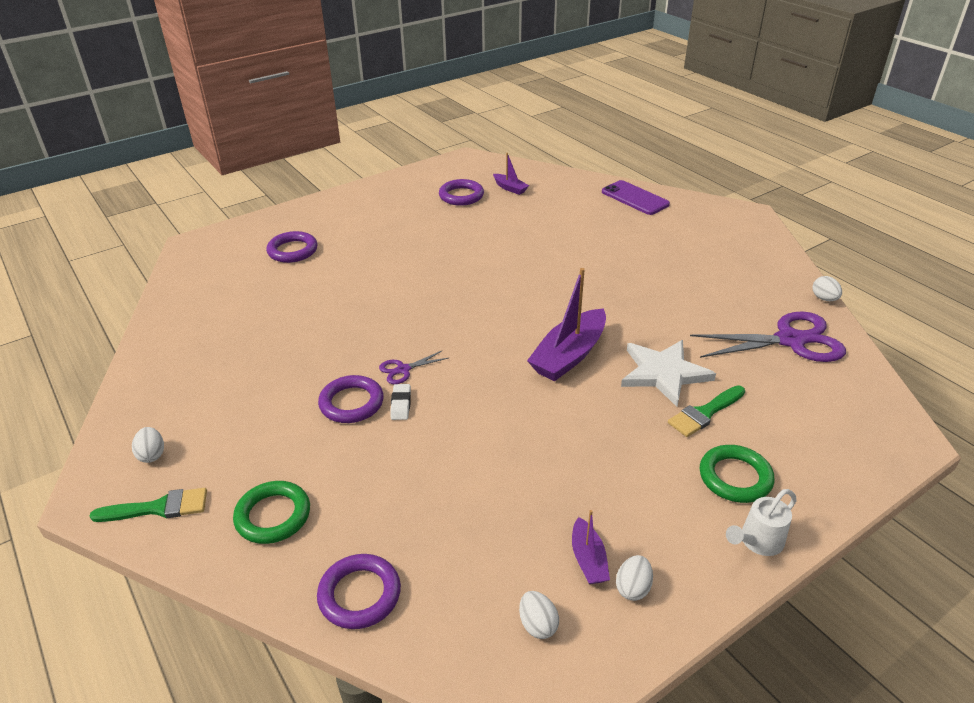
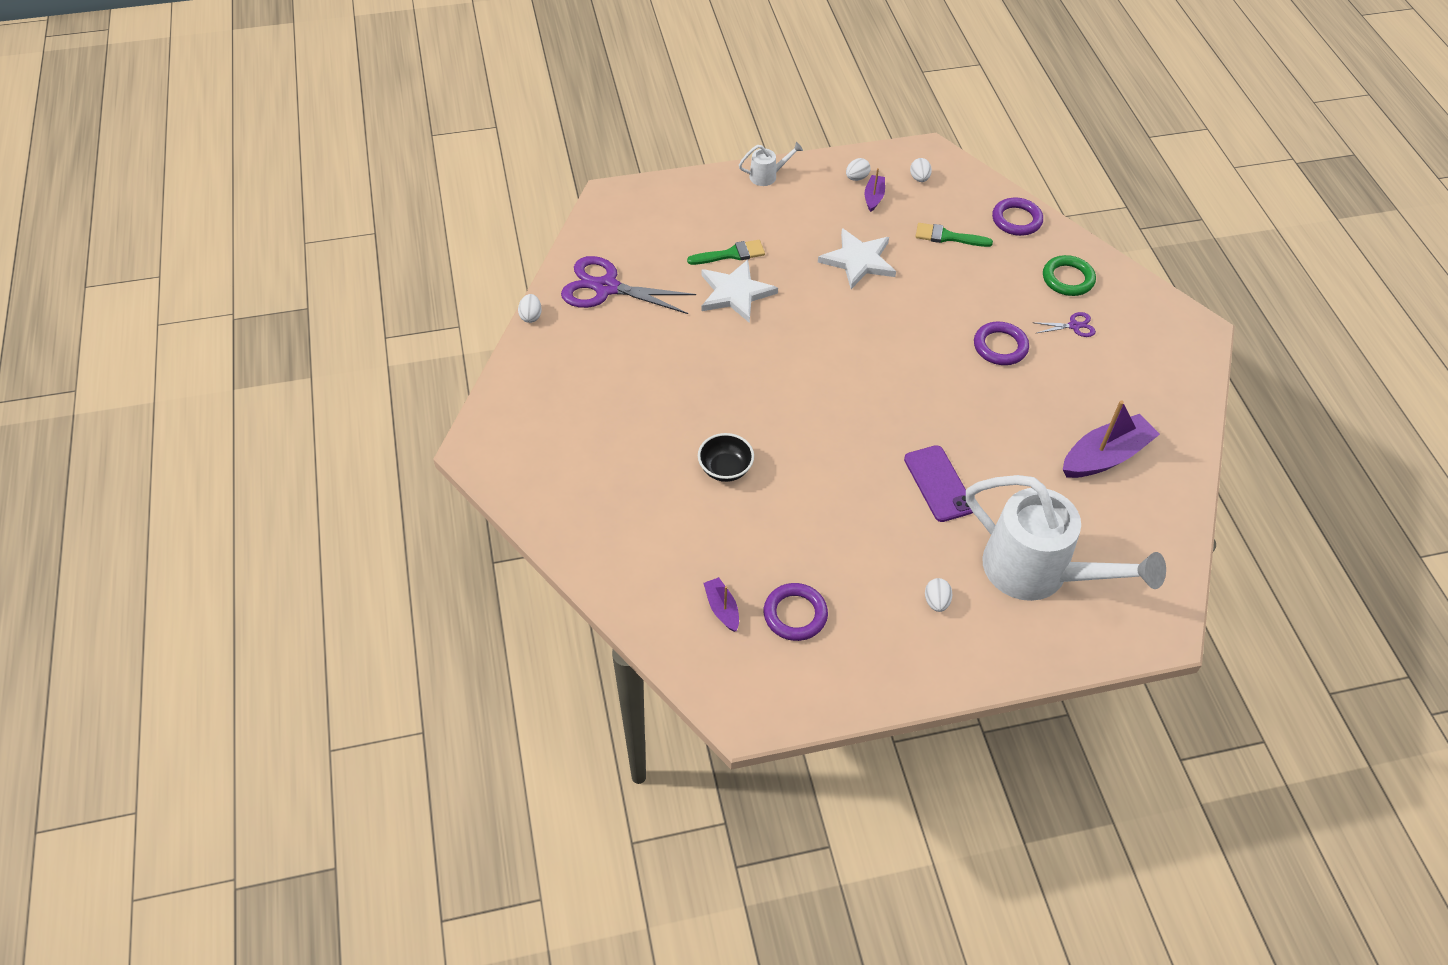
camera: 160 degrees left, 15 degrees up
(152, 455) = (1161, 350): white egg -> white egg (936, 602)
(159, 508) = (1149, 308): green brush -> green brush (947, 237)
(292, 251) = (1037, 572): purple ring -> white watering can
(401, 404) = (960, 333): white eraser -> none
(403, 370) = (949, 365): purple scissors -> purple scissors (1074, 326)
(555, 453) = (858, 261): none -> white star
(561, 247) = (725, 469): none -> black bowl
(569, 355) = (801, 333): purple boat -> purple boat (1105, 456)
(635, 198) = (579, 526): purple phone -> purple phone (938, 484)
(735, 477) = (748, 210): green ring -> none

